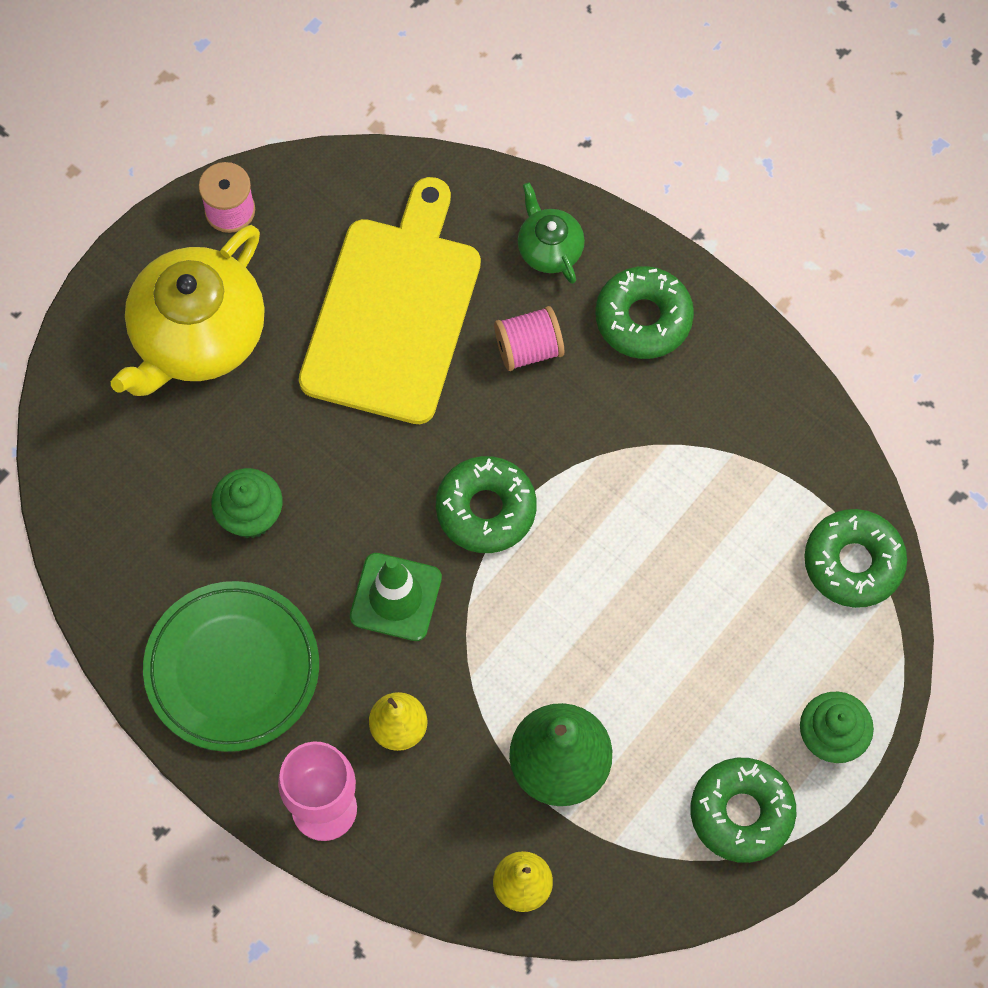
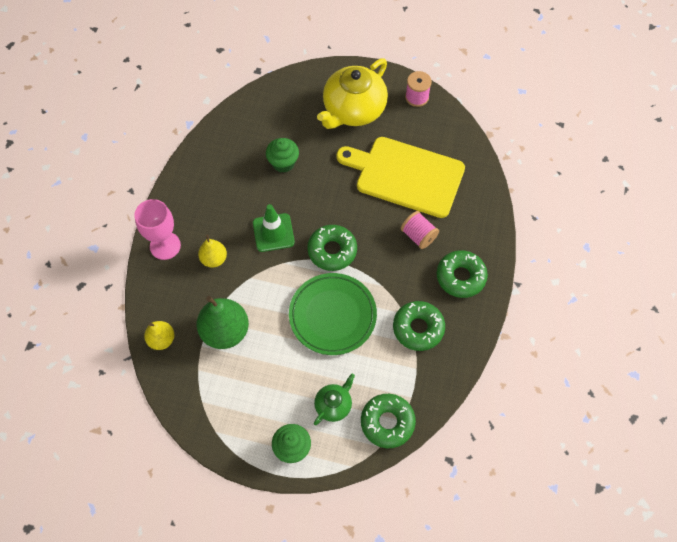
camera: 65 degrees right, 5 degrees down
(197, 336) = (353, 110): yellow teapot -> yellow teapot turned 60 degrees counterclockwise
(232, 669) = (212, 185): green plate -> green plate (332, 315)
(393, 312) = (405, 176): yellow cutting board -> yellow cutting board turned 150 degrees counterclockwise
(549, 248) = (472, 224): green teapot -> green teapot (333, 405)
(741, 813) = (236, 421): green donut -> green donut (418, 328)

